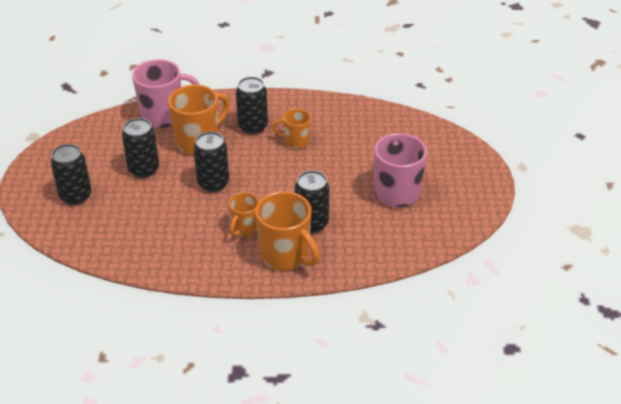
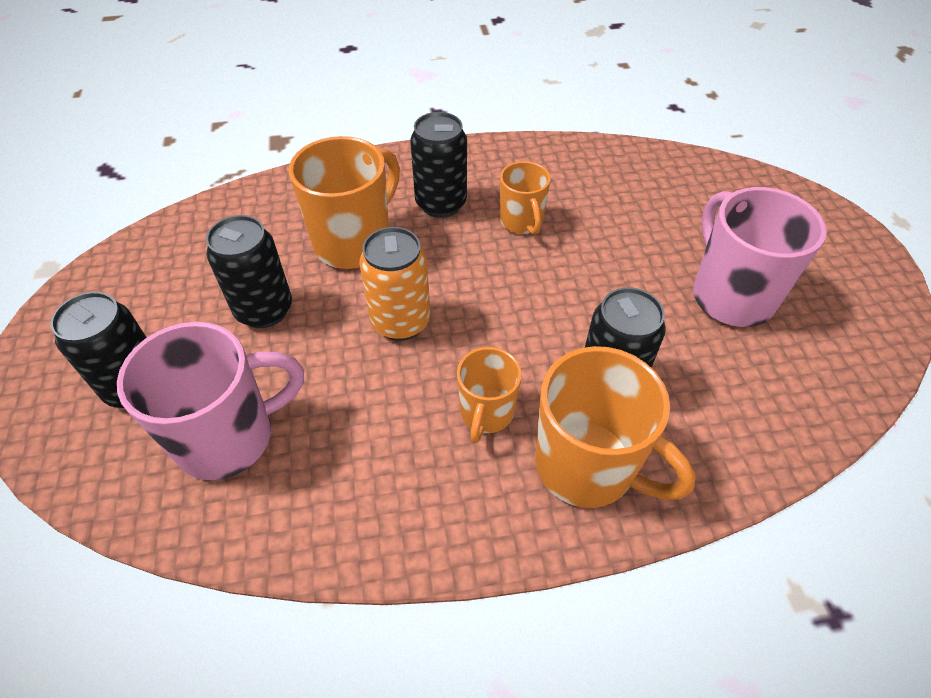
camera: 10 degrees left, 10 degrees up
(164, 116) = (283, 202): pink mug -> pink mug (229, 437)
(213, 183) = (400, 322): black can -> orange can
(295, 141) = (522, 222): orange mug -> orange mug turned 105 degrees counterclockwise

